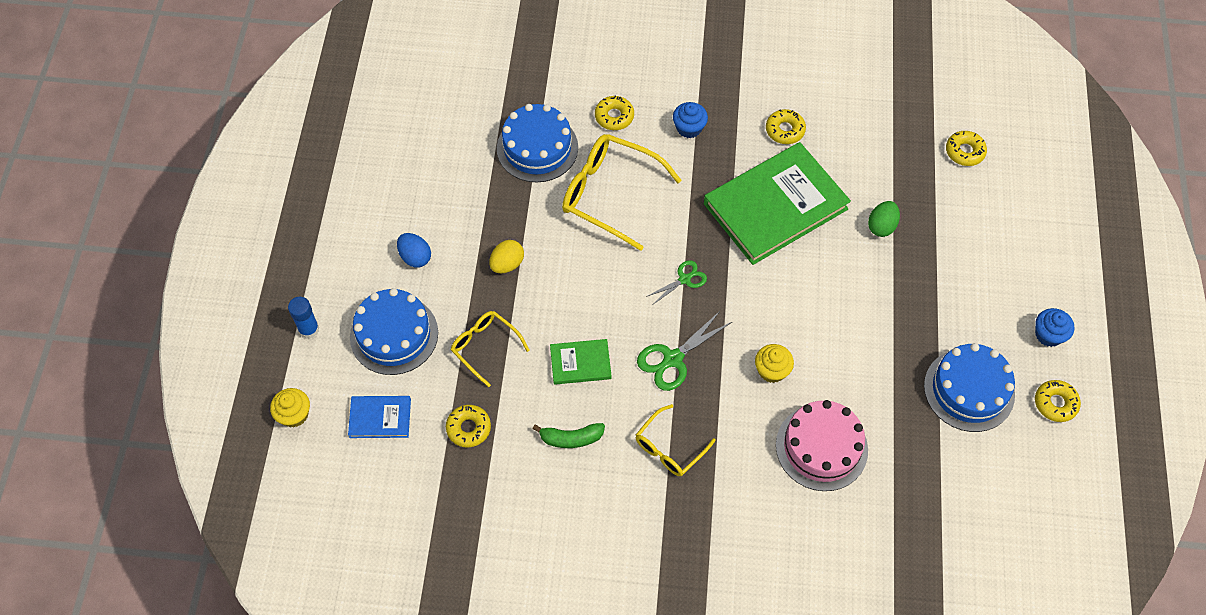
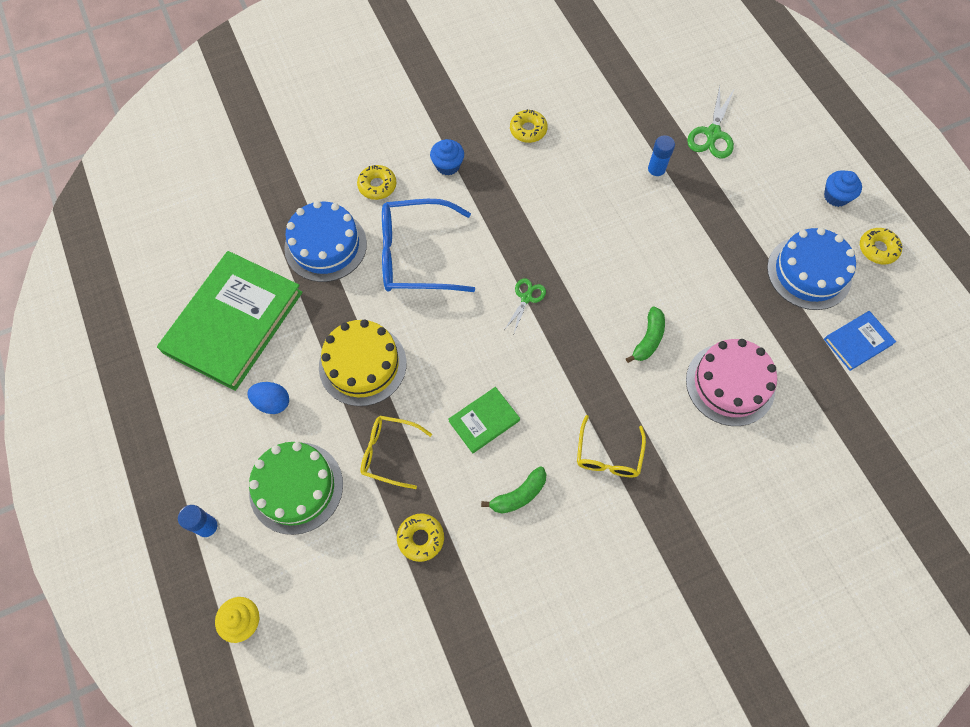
camera: 30 degrees left, 5 degrees up
(380, 418) = (331, 576): blue book -> blue book (857, 341)
(394, 335) = (296, 487): blue cake -> green cake
(507, 264) = (362, 365): yellow egg -> yellow cake
(609, 194) = (415, 255): yellow glasses -> blue glasses
(672, 359) = (560, 374): green scissors -> green scissors (712, 134)
(772, 370) = (648, 339): yellow cupcake -> green banana
(775, 206) = (561, 197): green book -> green book (233, 322)
(881, 226) = (655, 172): green egg -> blue glue stick
(964, 152) = (678, 81): yellow donut -> none

